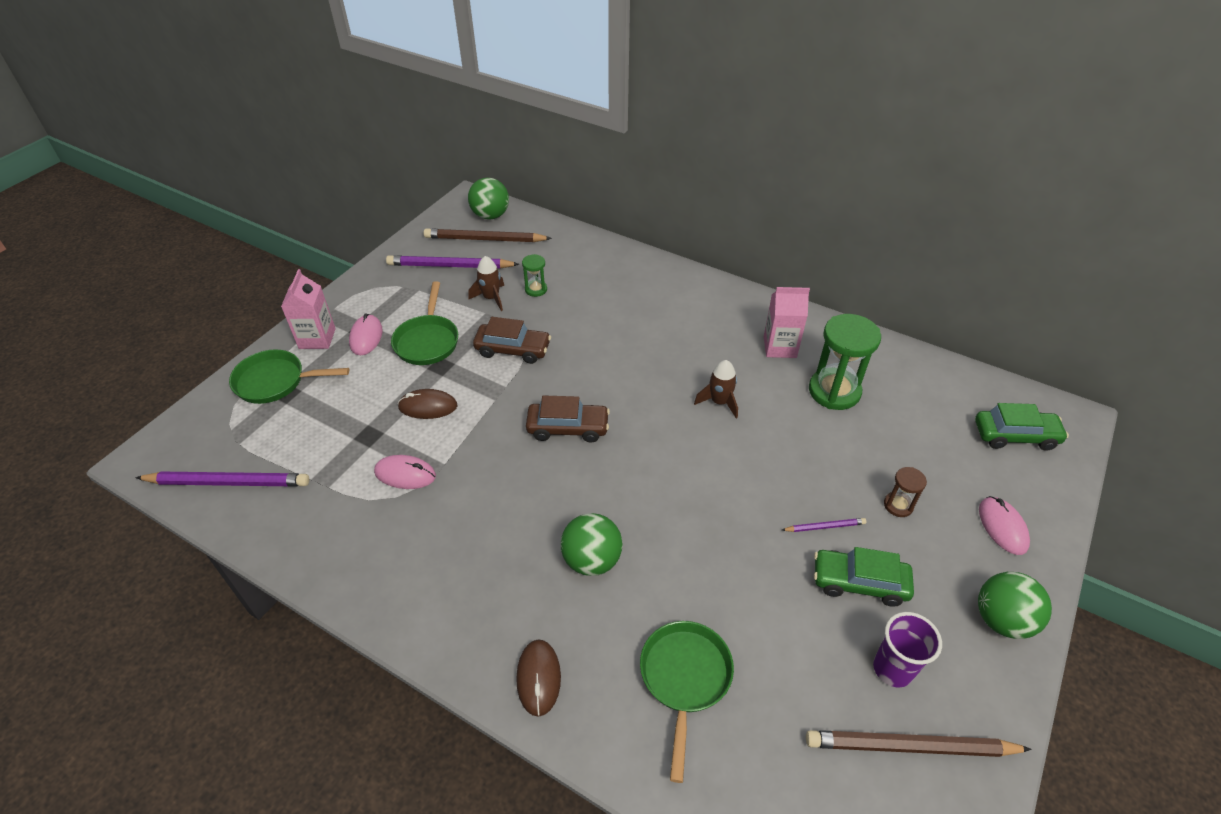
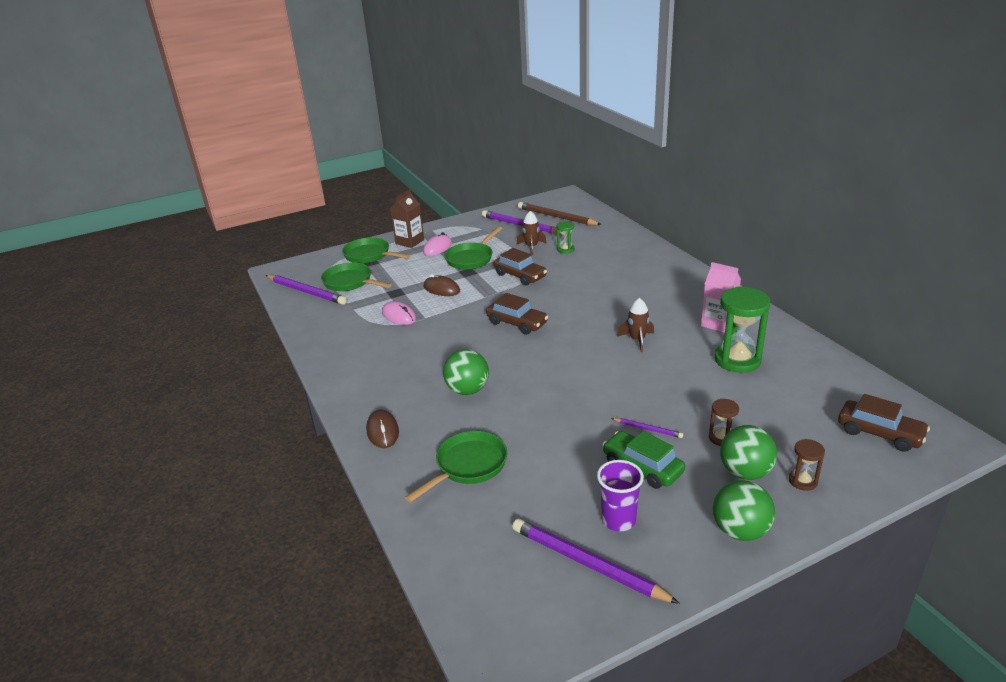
camera: 35 degrees right, 15 degrees down
(284, 440) = (350, 282): none -> green pan
(317, 338) = (410, 242): pink carton -> brown carton
(490, 215) = (572, 206): green ball -> green ball (745, 472)
(538, 678) = (382, 431): brown mouse -> brown mouse turned 45 degrees counterclockwise
(910, 746) = (588, 564): brown pencil -> purple pencil
(1002, 527) = (803, 481): pink mouse -> brown hourglass
(1015, 435) = (879, 433): green car -> brown car

